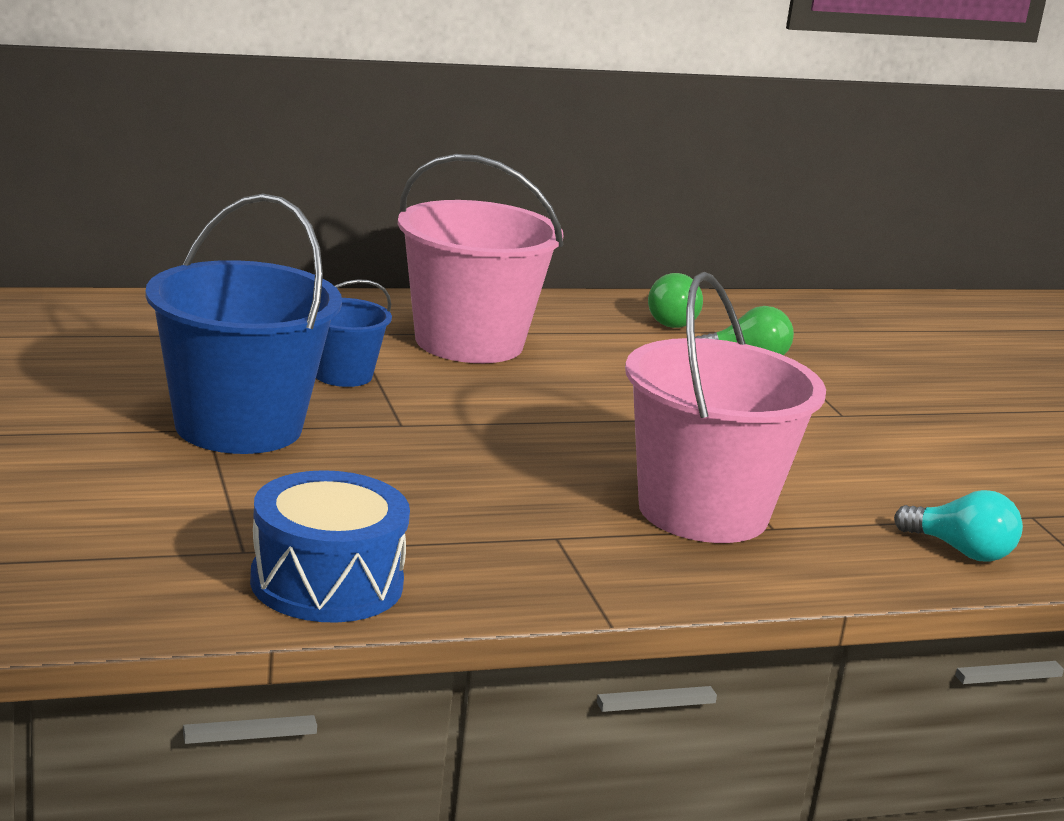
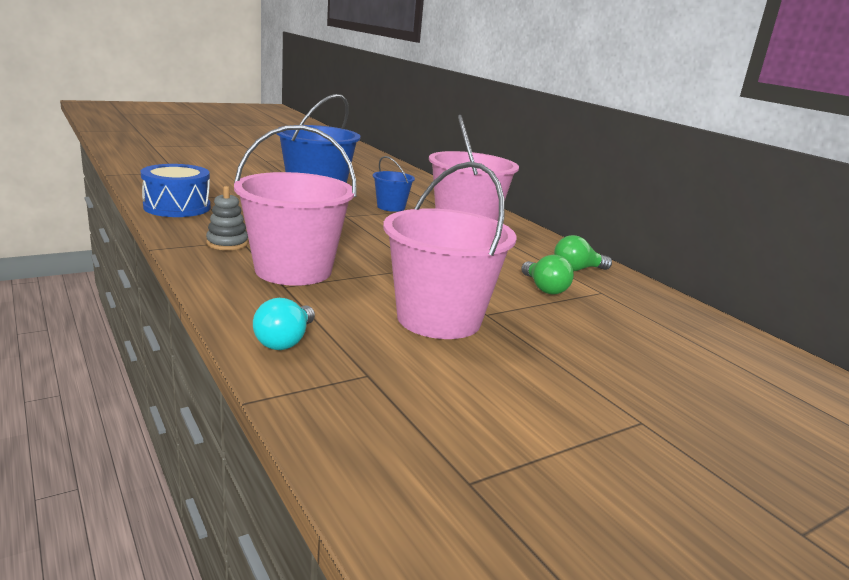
camera: 75 degrees right, 0 degrees up
(573, 551) = (227, 243): none -> grey stacking toy
(865, 446) = (438, 319): none -> pink bucket

